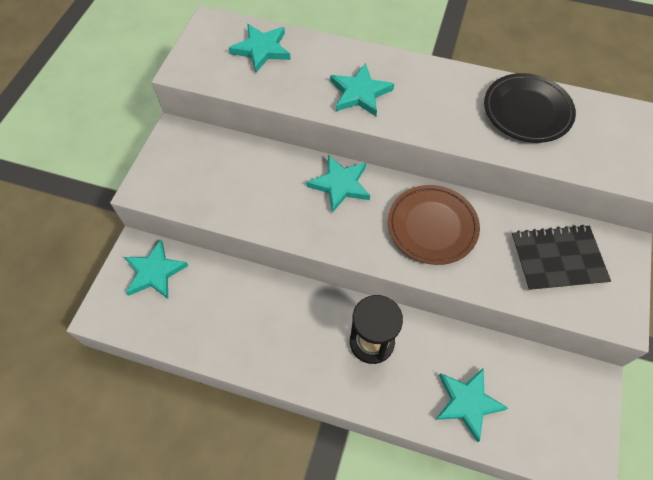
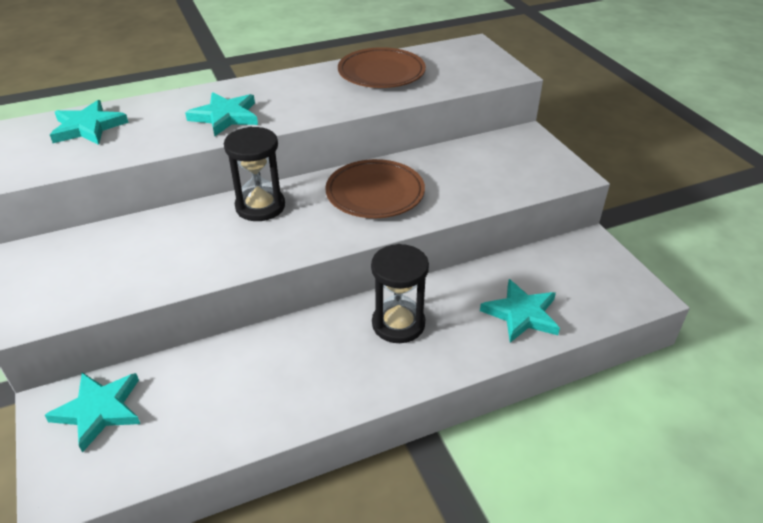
camera: 40 degrees left, 20 degrees down
(340, 184) = (260, 206): turquoise star -> black hourglass
(527, 111) = (381, 73): black plate -> brown plate
(557, 259) = (492, 164): black notebook -> none

